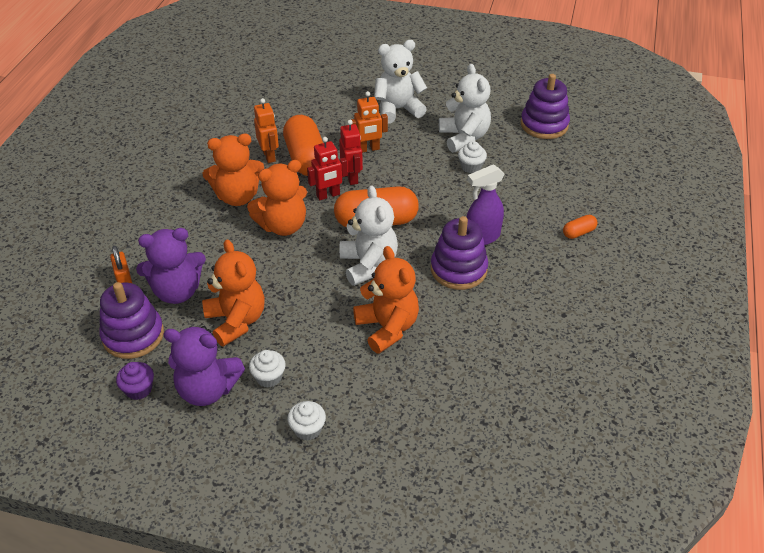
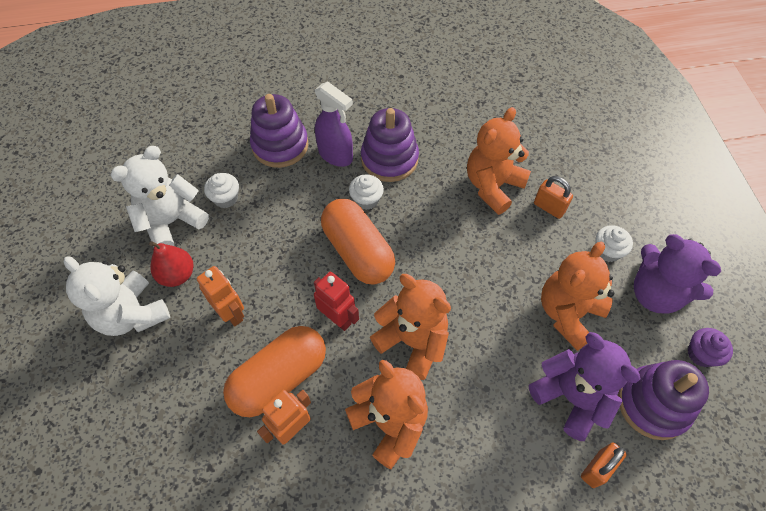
camera: 115 degrees left, 15 degrees up
(207, 389) = (655, 293): purple teddy bear -> purple teddy bear turned 150 degrees clockwise
(307, 429) = (632, 198): white cupcake -> white cupcake (366, 200)
(339, 357) = (549, 207): none -> orange padlock
(352, 177) = (294, 307): red robot -> none
(368, 265) = (425, 232): white teddy bear -> none
(416, 132) = (177, 275): none -> red pear
(544, 125) = (121, 156): purple stacking toy -> purple stacking toy (280, 145)
(578, 232) = (292, 89): orange capsule -> none

